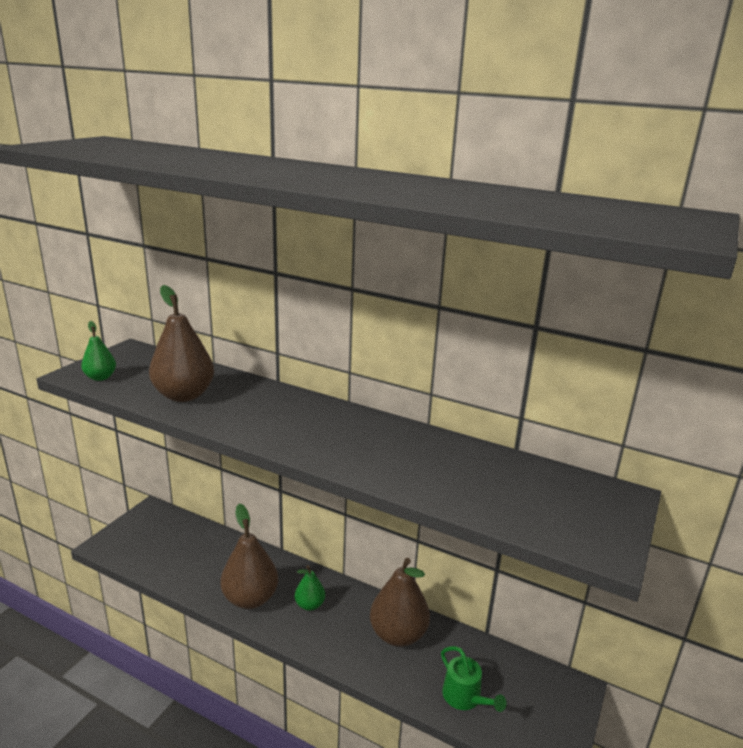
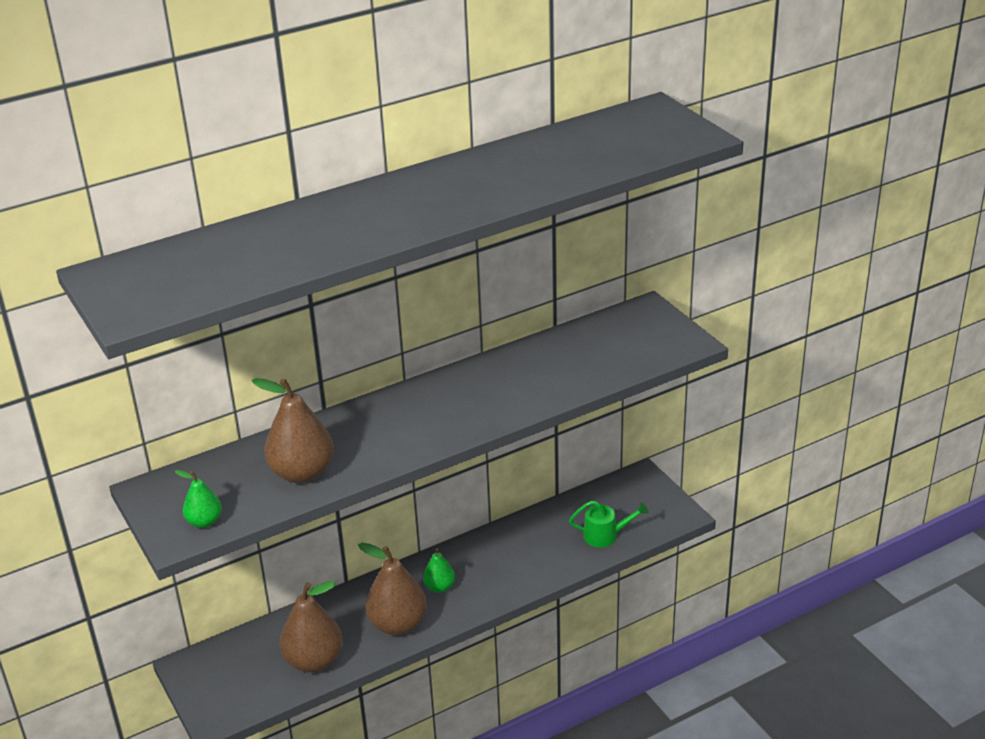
camera: 55 degrees left, 10 degrees up
(398, 634) = (518, 545): brown pear -> brown pear (314, 661)

